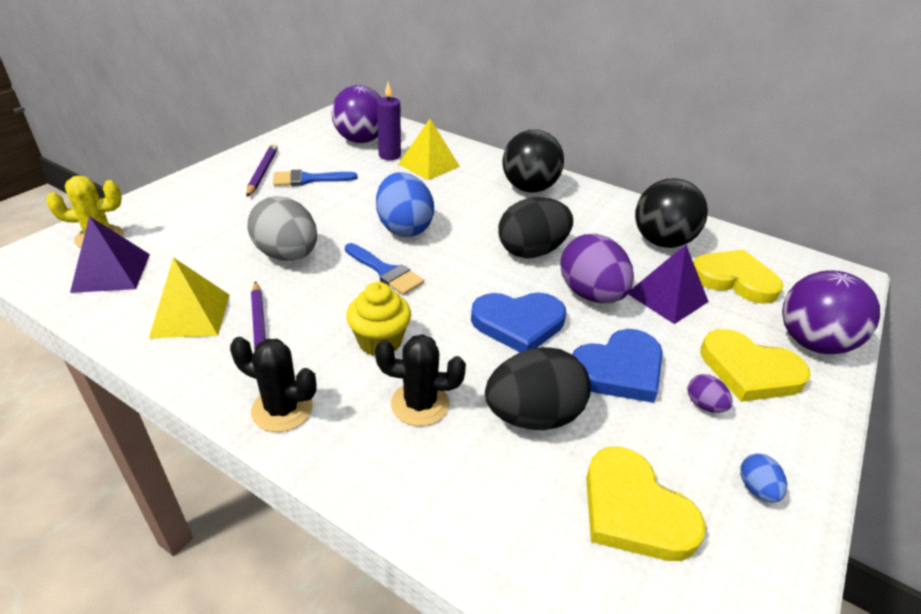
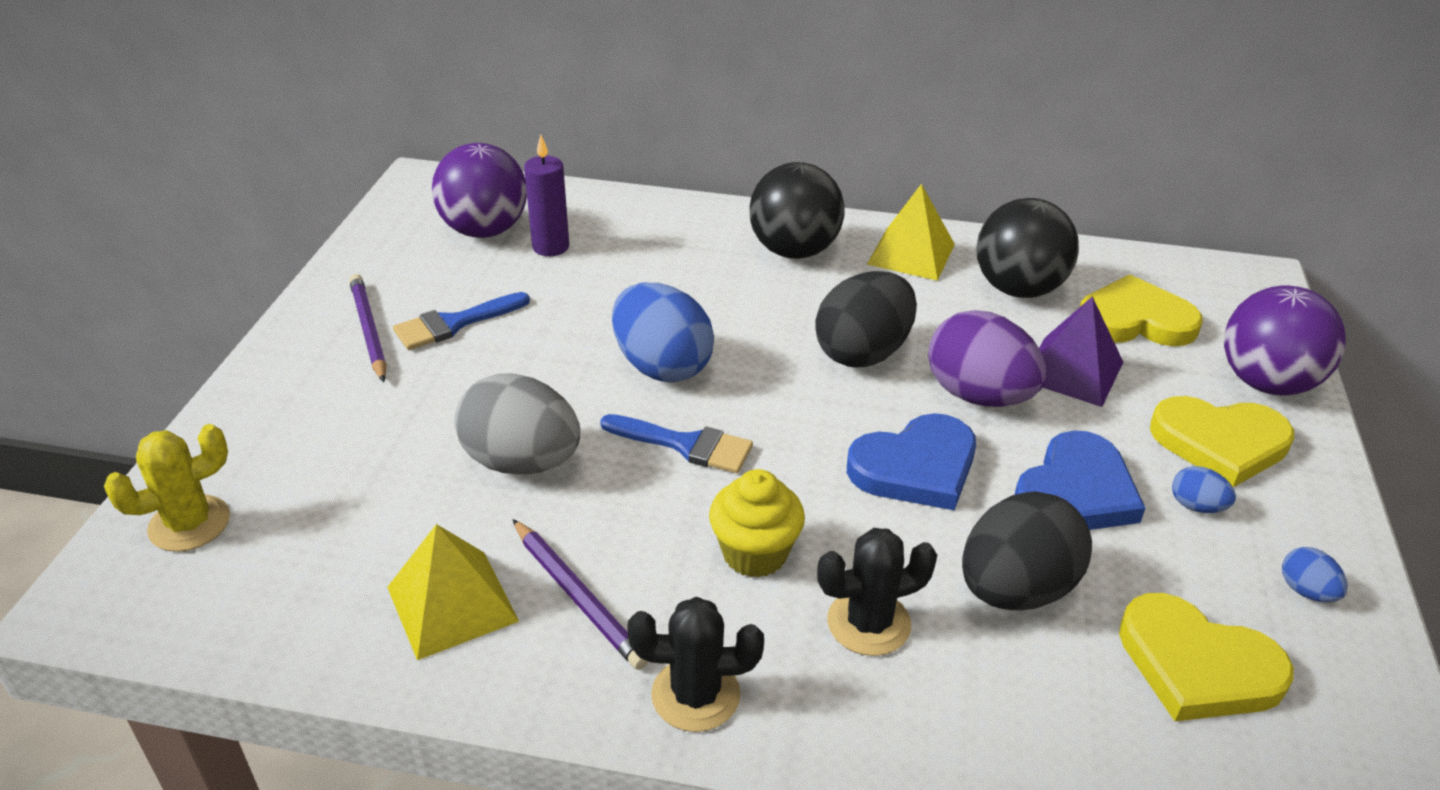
camera: 20 degrees left, 0 degrees up
(111, 272) = (264, 576): purple pyramid -> none
(429, 165) = (623, 248): yellow pyramid -> yellow pyramid (911, 254)
(704, 405) = (1196, 506): purple egg -> blue egg

